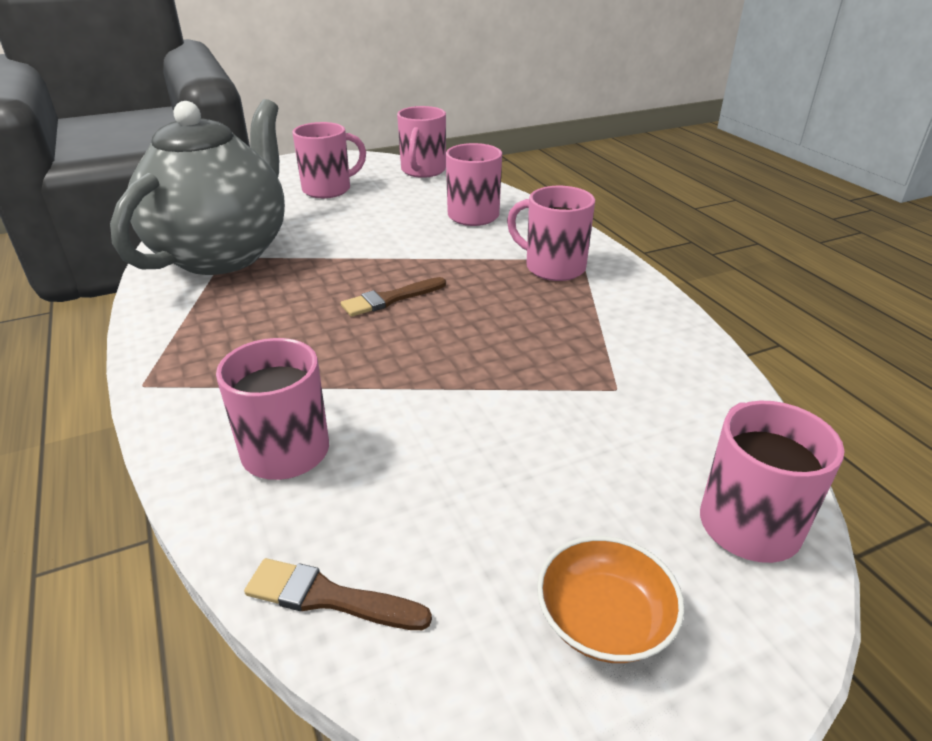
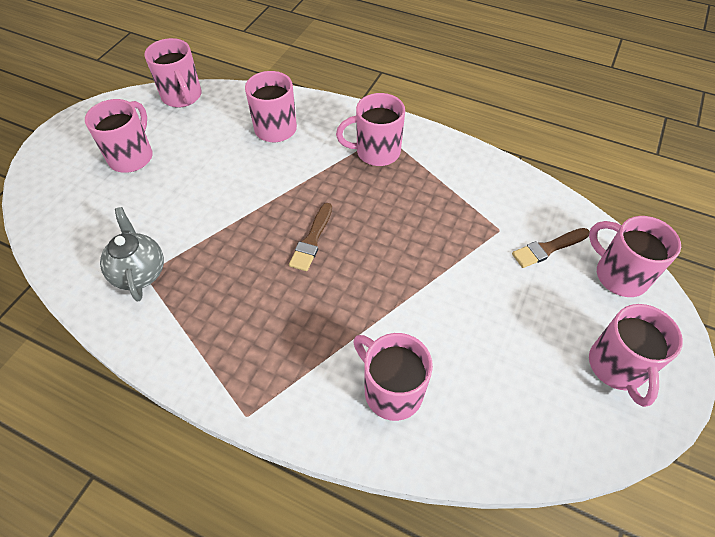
camera: 40 degrees left, 20 degrees up
(223, 254) = (140, 272): grey teapot -> grey teapot, size x0.46
(329, 598) = (513, 450): brown brush -> brown brush (548, 248)
(604, 619) = (617, 367): orange bowl -> pink mug

